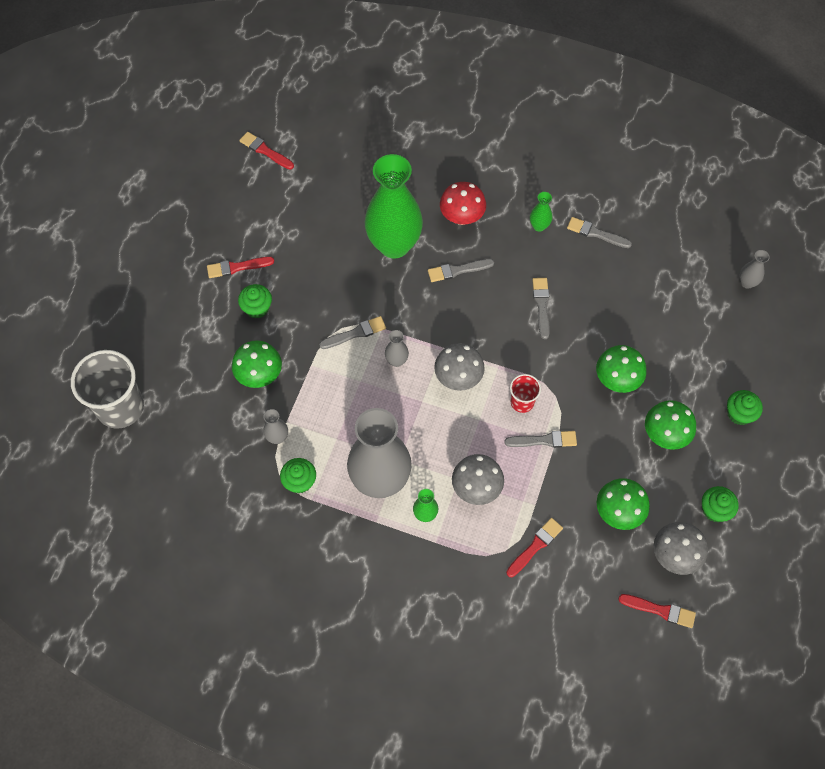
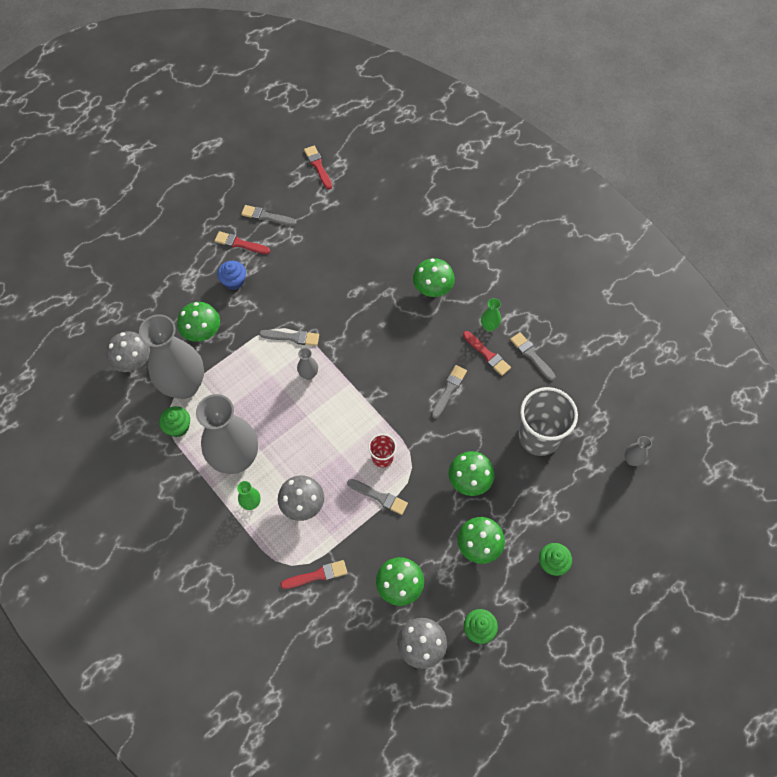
camera: 30 degrees right, 0 degrees up
(120, 407) = (92, 304): grey cup -> grey cup (539, 437)
(257, 308) = (234, 281): green cupcake -> blue cupcake
(277, 437) = (184, 385): grey vase -> grey vase, size x2.49
(394, 245) = (366, 284): green vase -> none
(457, 270) = (401, 329): grey brush -> grey brush (266, 216)
(458, 378) = (346, 412): grey mushroom -> grey mushroom (133, 362)
(462, 217) = (432, 289): red mushroom -> green mushroom
(660, 610) = (380, 683): red brush -> red brush (487, 354)

